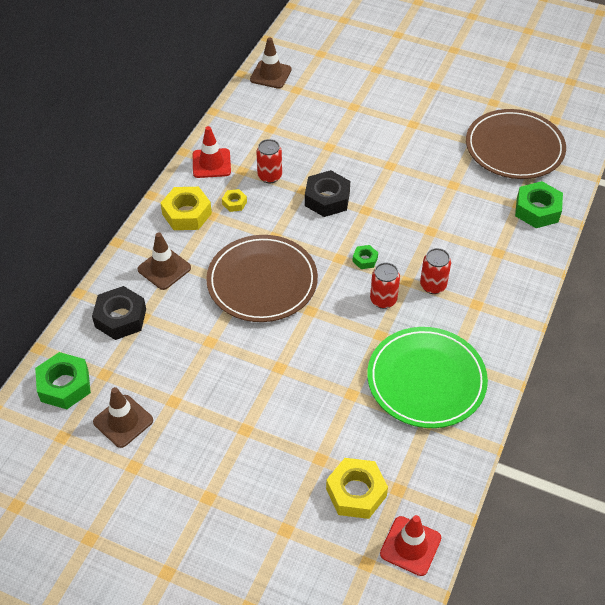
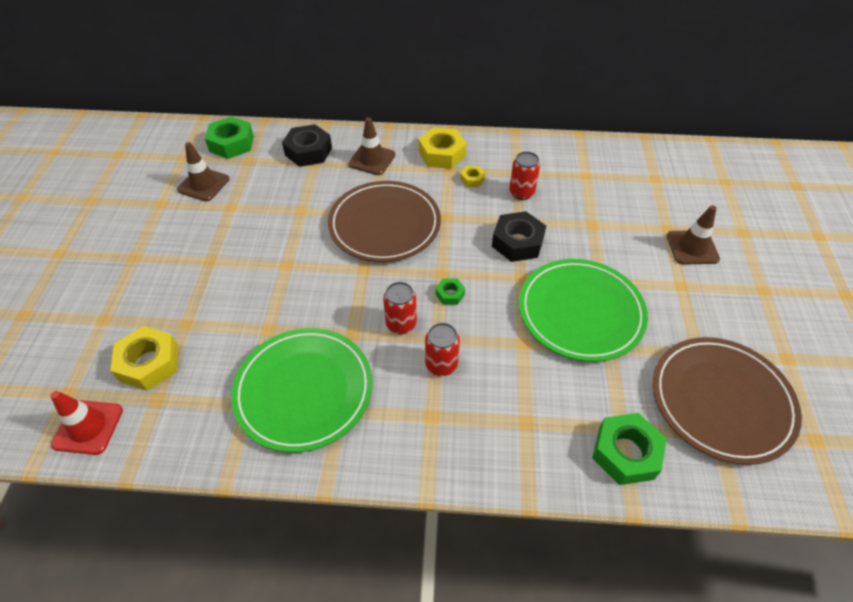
camera: 70 degrees right, 0 degrees up
(211, 163) = (512, 151): red traffic cone -> none
(270, 74) = (660, 155): brown traffic cone -> brown traffic cone (692, 247)
(415, 188) = (580, 312): none -> green plate

